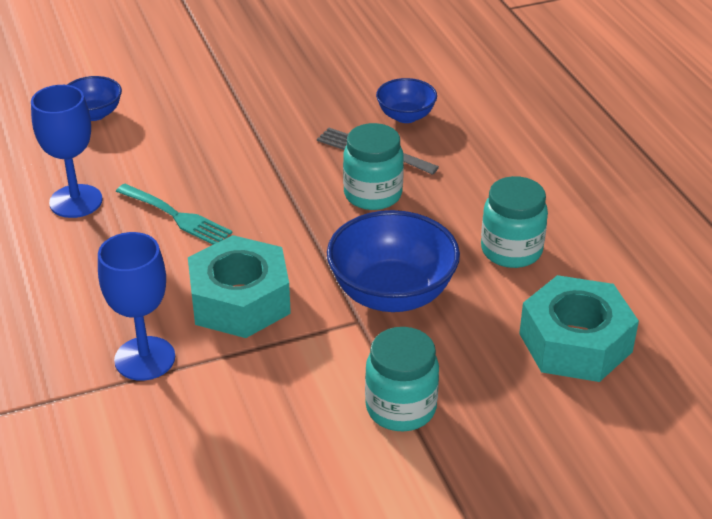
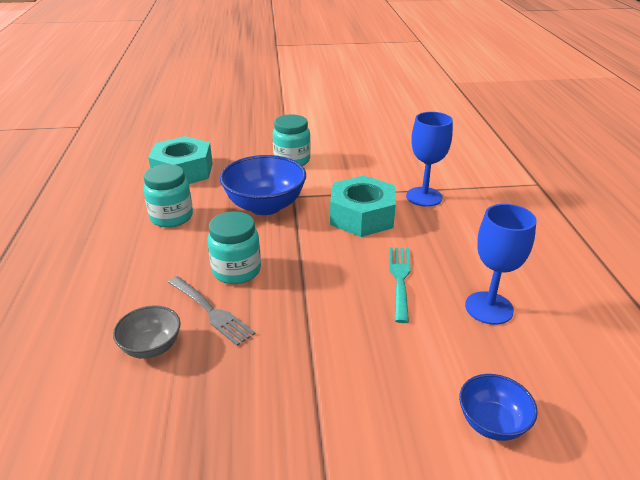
camera: 165 degrees left, 5 degrees down
(176, 216) = (400, 279): turquoise fork -> turquoise fork turned 45 degrees clockwise
(406, 116) = (151, 347): blue bowl -> grey bowl

